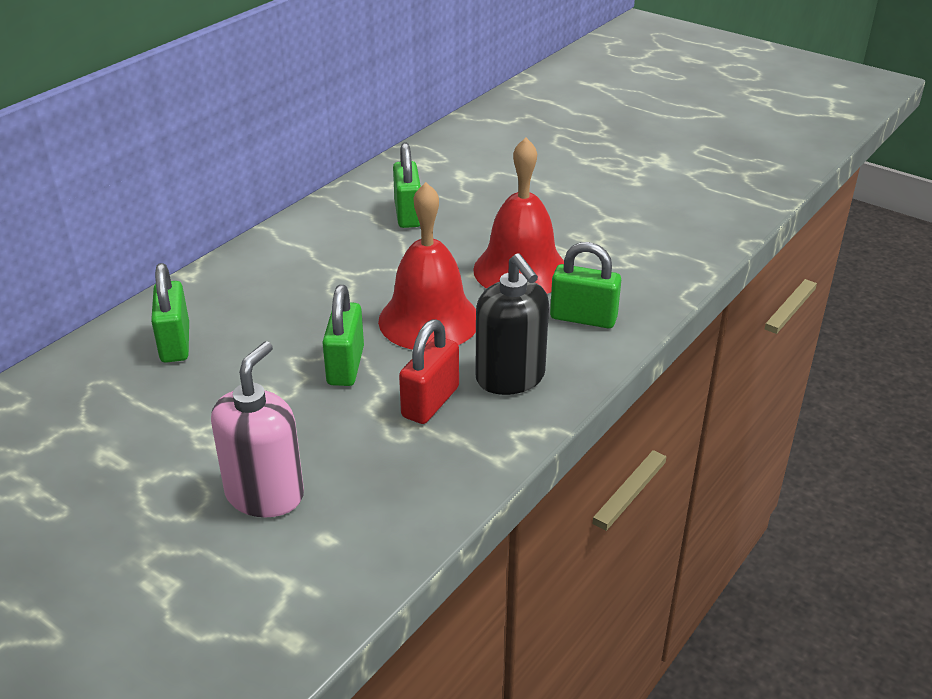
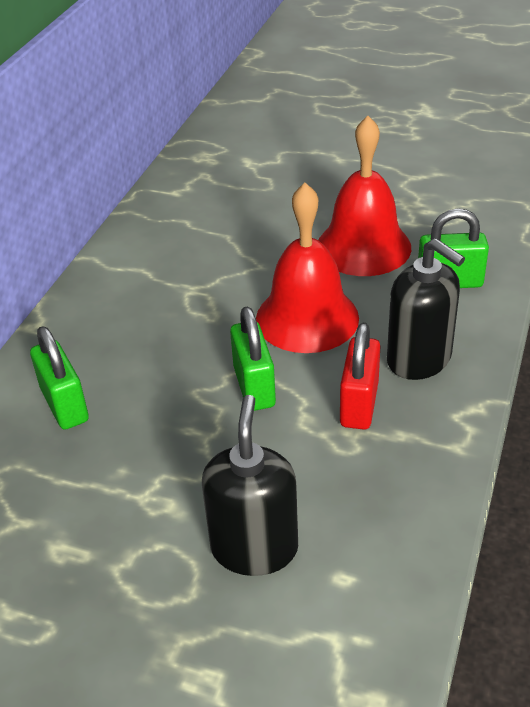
camera: 15 degrees left, 5 degrees up
(265, 494) = (254, 548): pink soap dispenser -> black soap dispenser
(408, 214) = (222, 213): green padlock -> none

